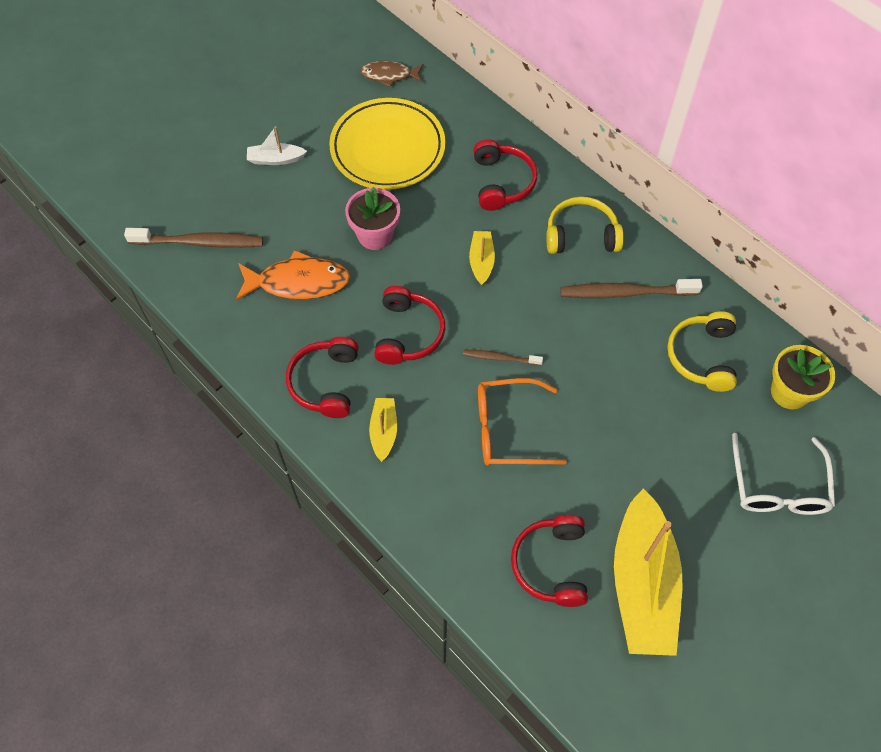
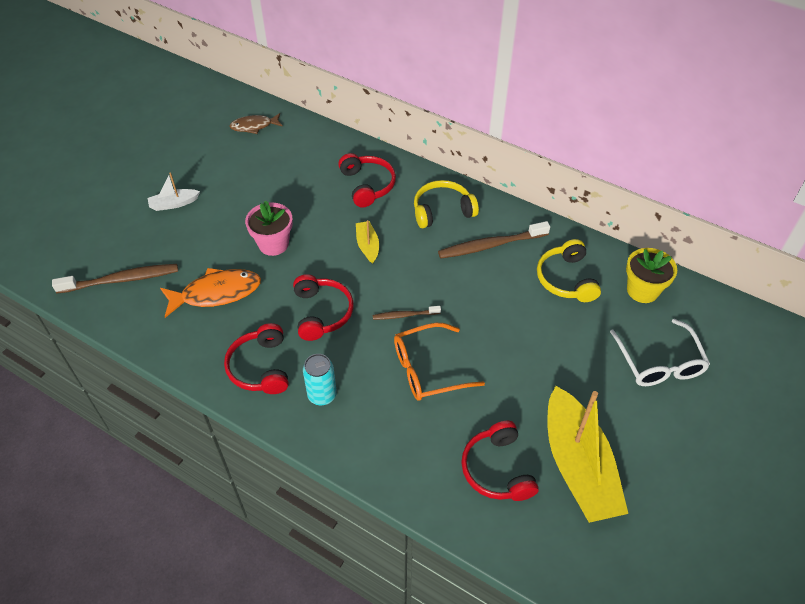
camera: 15 degrees left, 10 degrees down
(384, 431) = (322, 395): yellow boat -> turquoise can
(387, 148) = (267, 178): yellow plate -> none

